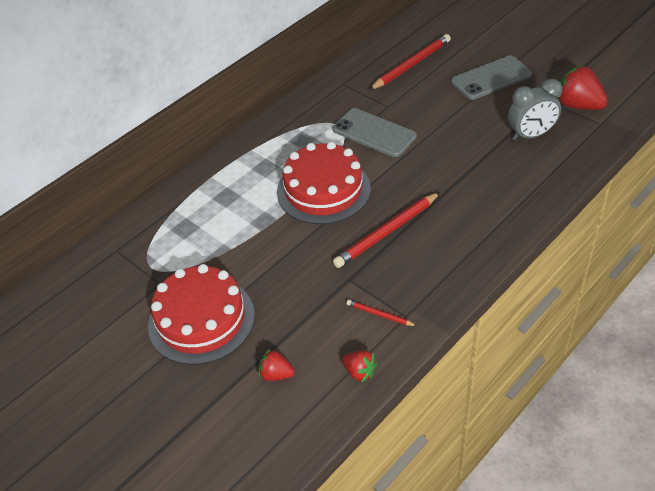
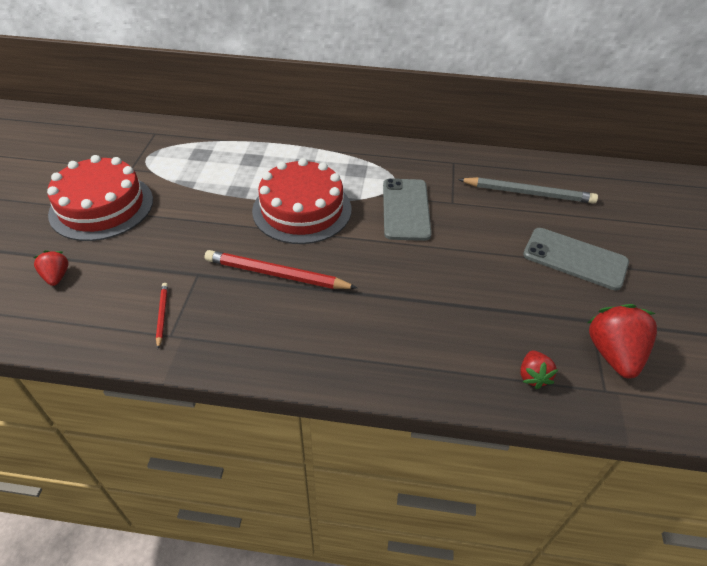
camera: 50 degrees right, 0 degrees up
(359, 372) = (81, 331): red strawberry -> red strawberry (533, 376)
(411, 65) = (528, 193): red pencil -> grey pencil
(531, 135) = (517, 329): grey clock -> none

